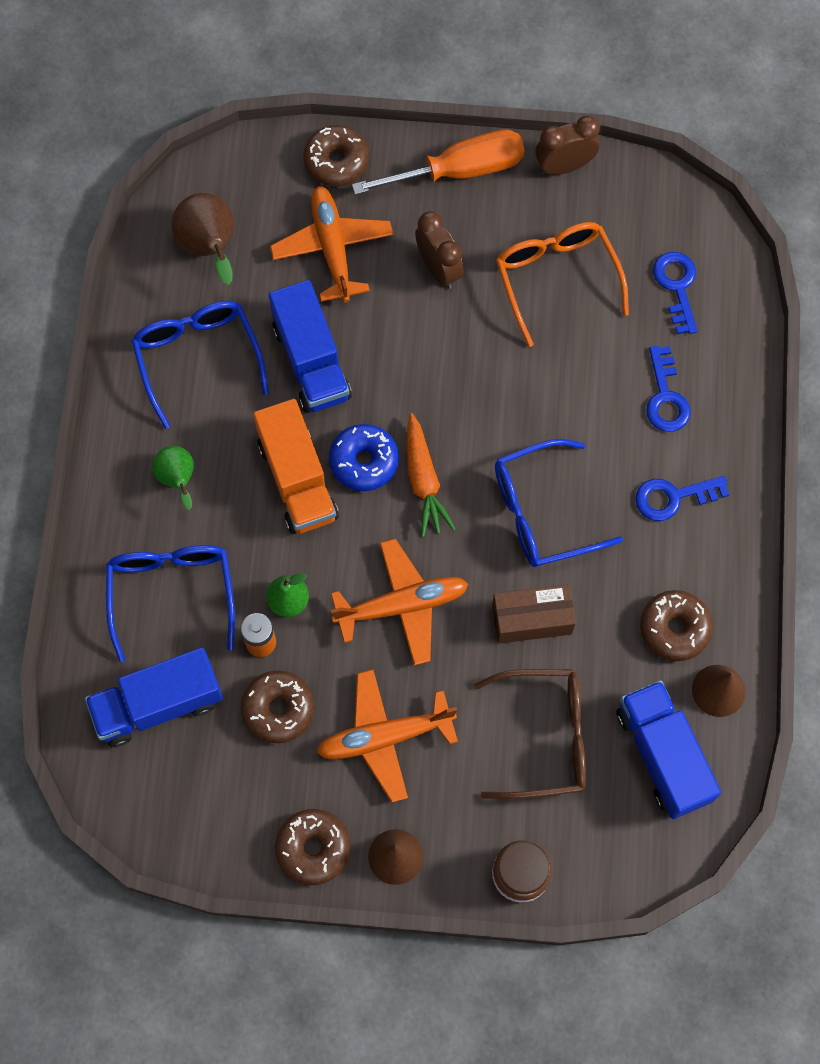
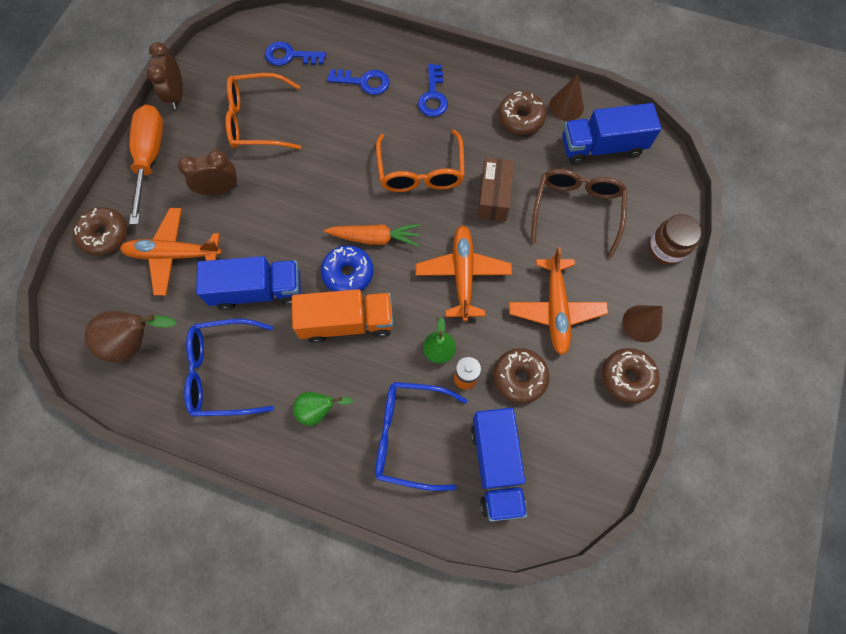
camera: 75 degrees left, 0 degrees up
(541, 512) = (420, 172): blue glasses -> orange glasses

